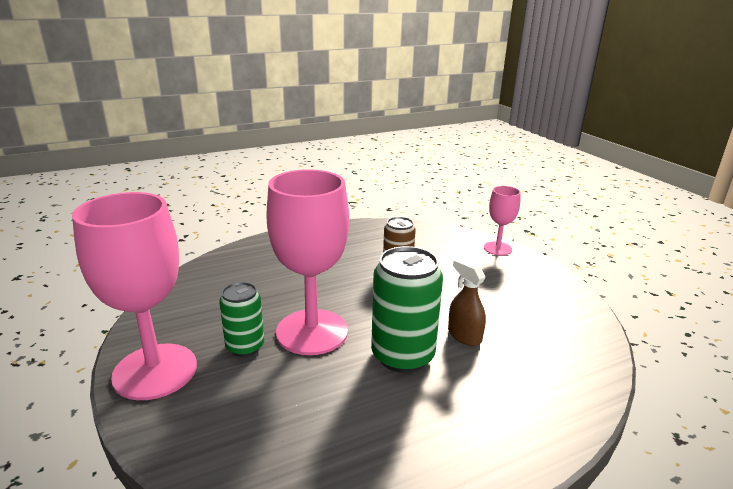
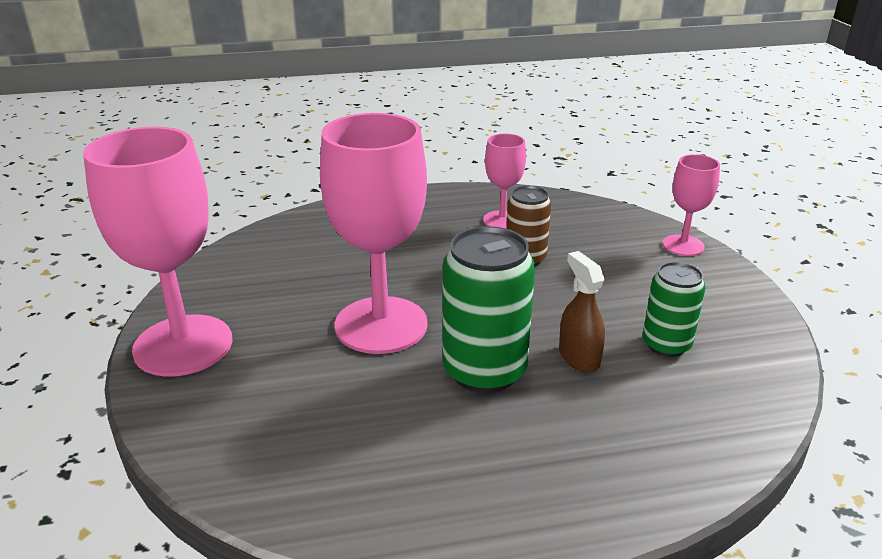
camera: 15 degrees right, 5 degrees up
(245, 346) = (294, 332): green can -> green can (666, 345)
(370, 244) = (502, 220): none -> pink goblet

